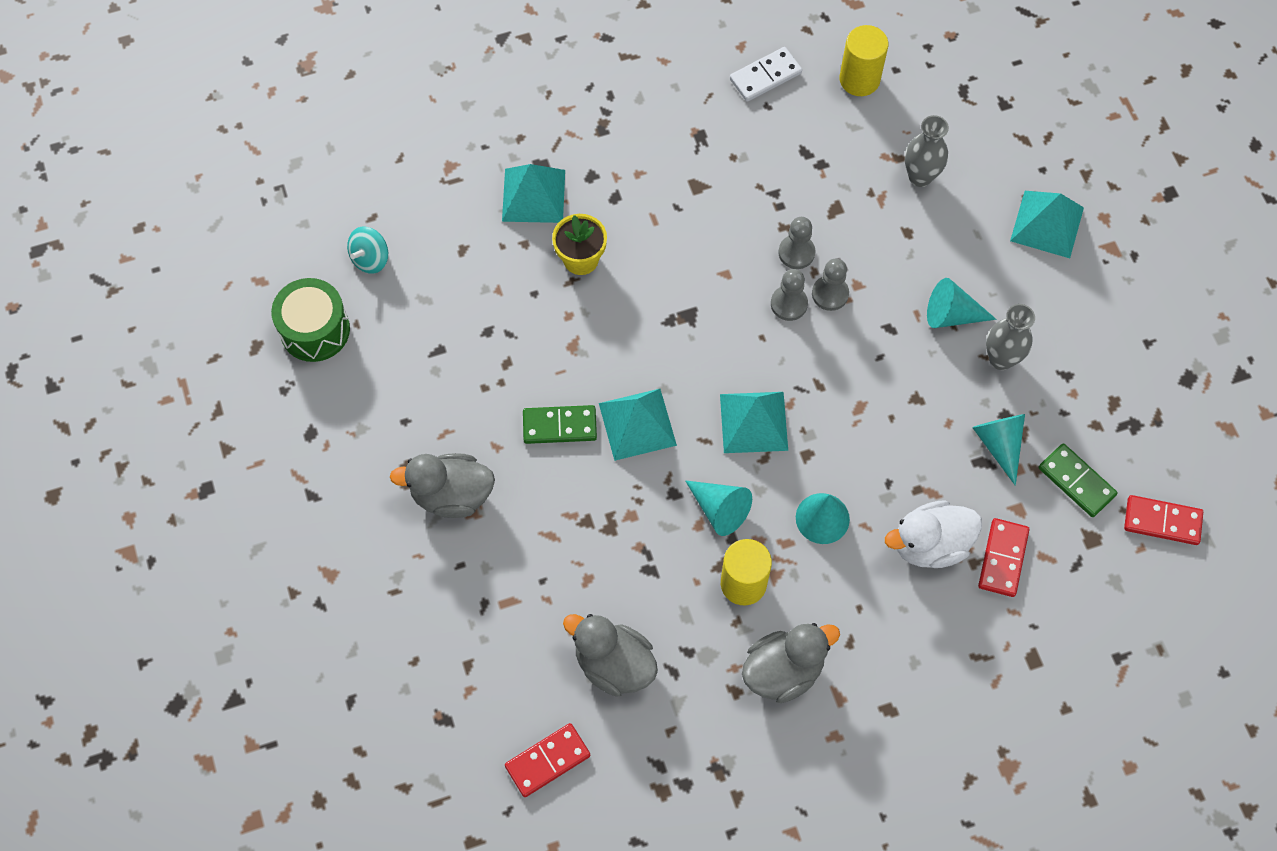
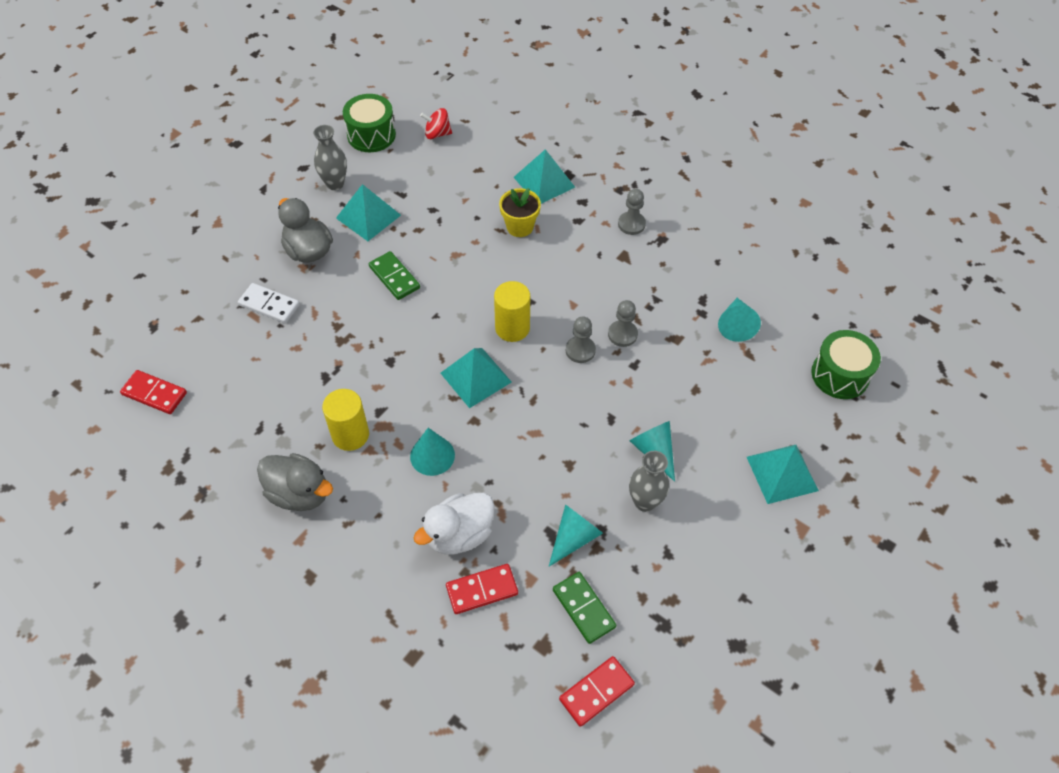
camera: 55 degrees right, 10 degrees down
(370, 259) = (437, 134): turquoise spinning top -> red spinning top
(614, 664) = (244, 393): grey duck -> none
(637, 424) = (426, 316): turquoise pyramid -> turquoise pyramid (368, 216)
(719, 509) = (396, 392): turquoise cone -> turquoise cone (736, 325)
(765, 76) = (738, 249): white domino -> white domino (269, 305)
(830, 294) = (608, 369): grey pawn -> grey pawn (631, 224)
(859, 79) = (787, 300): yellow cylinder -> yellow cylinder (512, 328)
(920, 177) = (746, 374): grey vase -> grey vase (335, 184)
(930, 544) = (459, 534): white duck -> white duck turned 75 degrees counterclockwise
(976, 99) = (840, 375): none -> green drum
(1076, 482) = (583, 608): green domino -> green domino turned 45 degrees counterclockwise
(1162, 521) = (596, 692): red domino -> red domino turned 75 degrees clockwise

